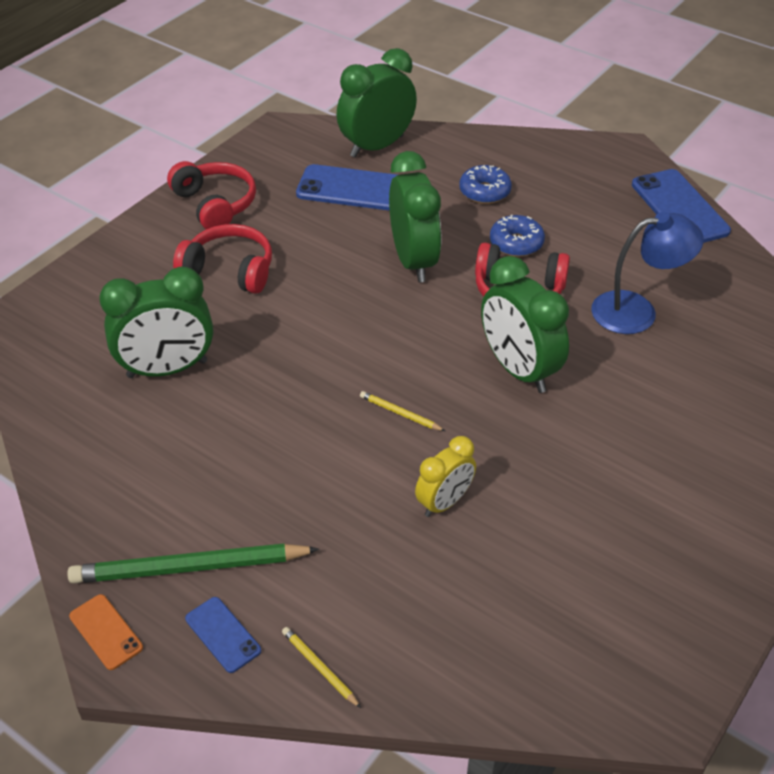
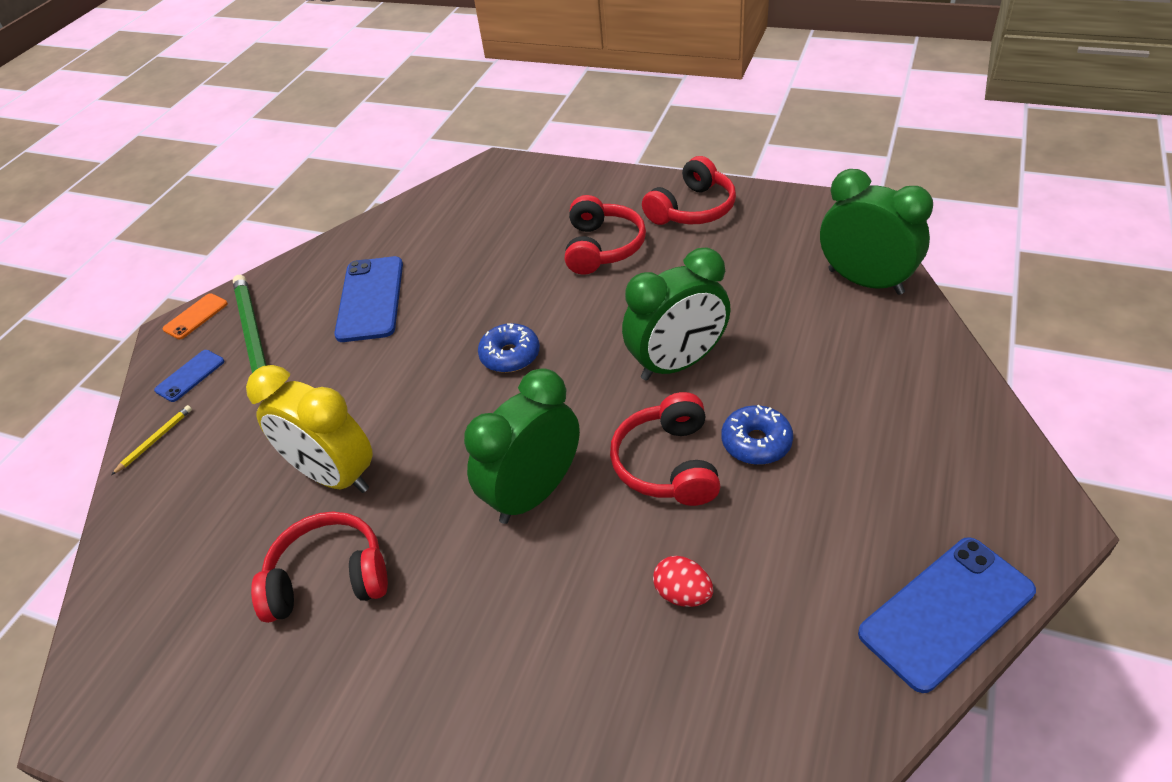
camera: 80 degrees right, 0 degrees up
(167, 369) = (463, 255): green clock -> none
(353, 189) = (775, 287): blue phone -> blue phone (370, 299)
(400, 413) = (445, 414): yellow pencil -> none
(444, 502) = (334, 476): yellow clock -> yellow clock, size x1.68
(484, 192) = (841, 391): blue donut -> blue donut (510, 355)
(563, 514) = (329, 578): none -> red headphones
(637, 311) = (682, 594): blue lamp -> red egg

